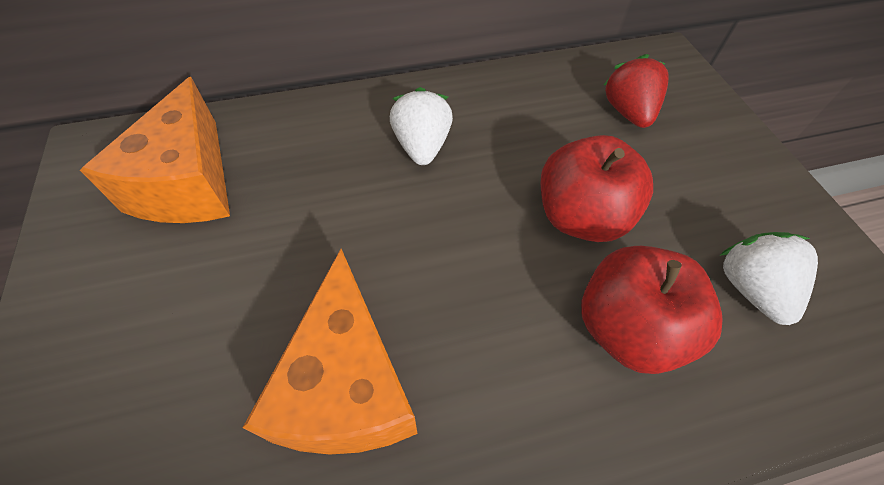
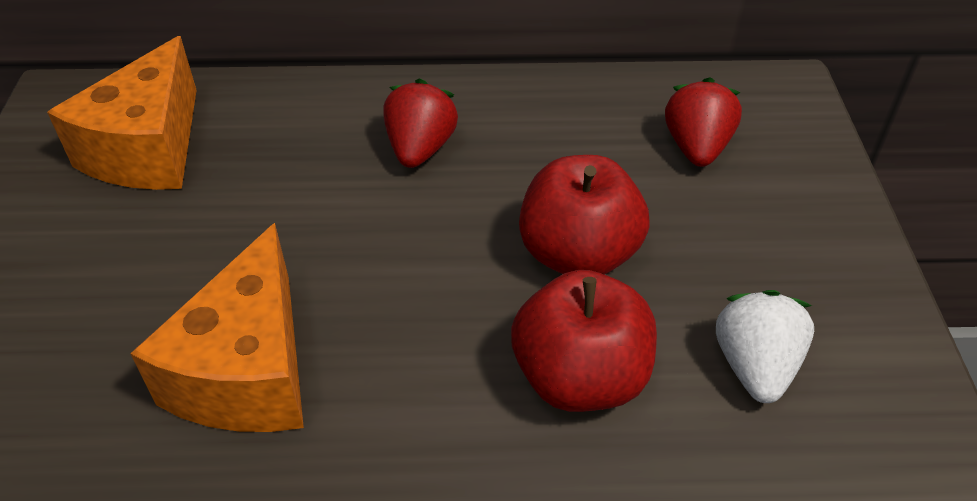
camera: 15 degrees right, 10 degrees down
(422, 146) = (420, 149): white strawberry -> red strawberry

